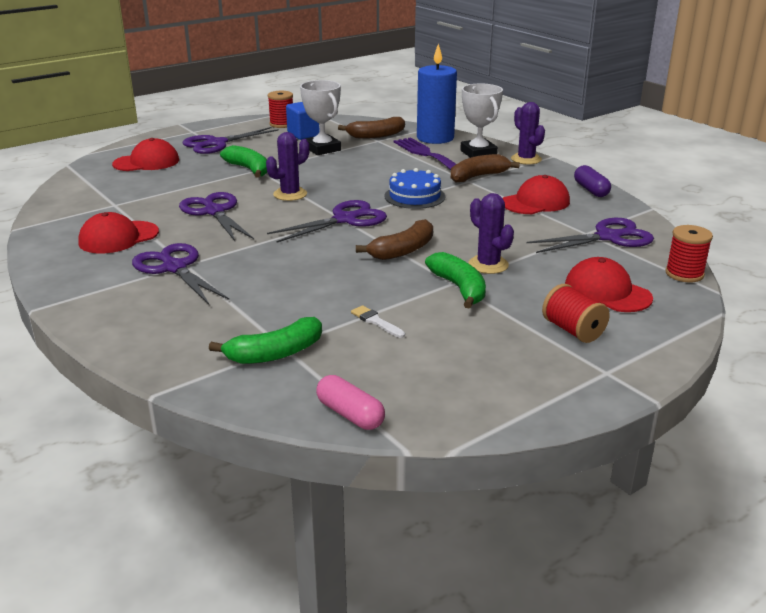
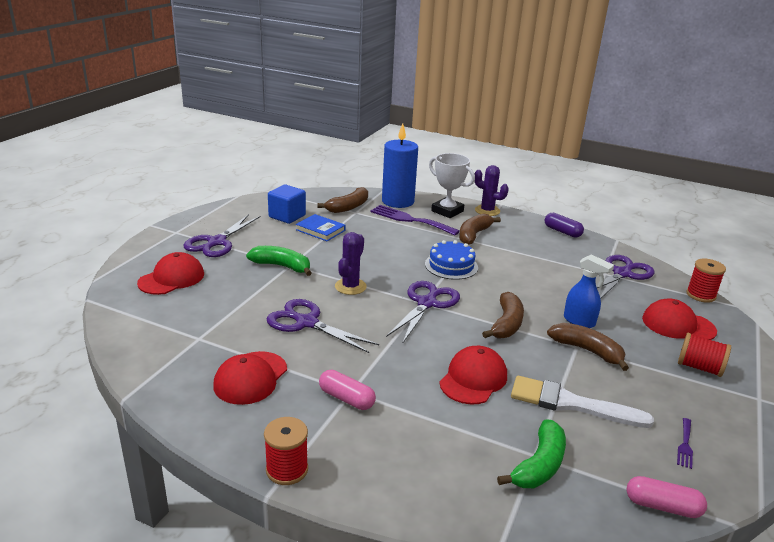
camera: 30 degrees left, 0 degrees up
(175, 268) = (346, 398): purple scissors -> pink capsule
(282, 124) = (252, 208): red spool -> red spool (287, 469)
(322, 149) = (320, 230): white trophy -> blue book
(376, 321) = (571, 404): white brush -> white brush, size x2.24
(450, 381) = (685, 445): none -> purple fork
(459, 288) = (587, 350): green banana -> brown banana
(488, 265) = (579, 321): purple cactus -> blue spray bottle
(535, 202) = (541, 252): red cap -> red cap (473, 379)

